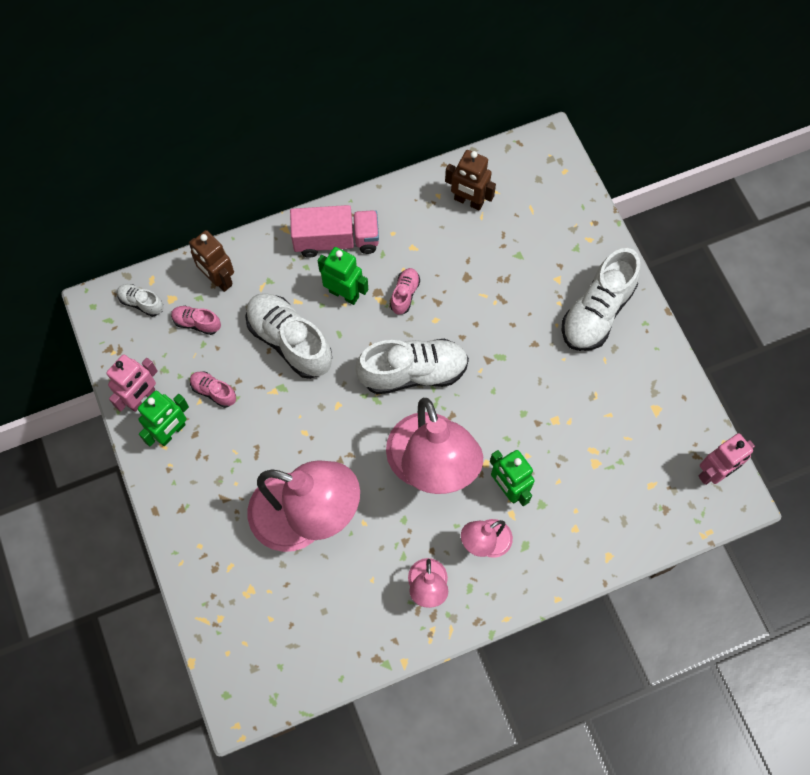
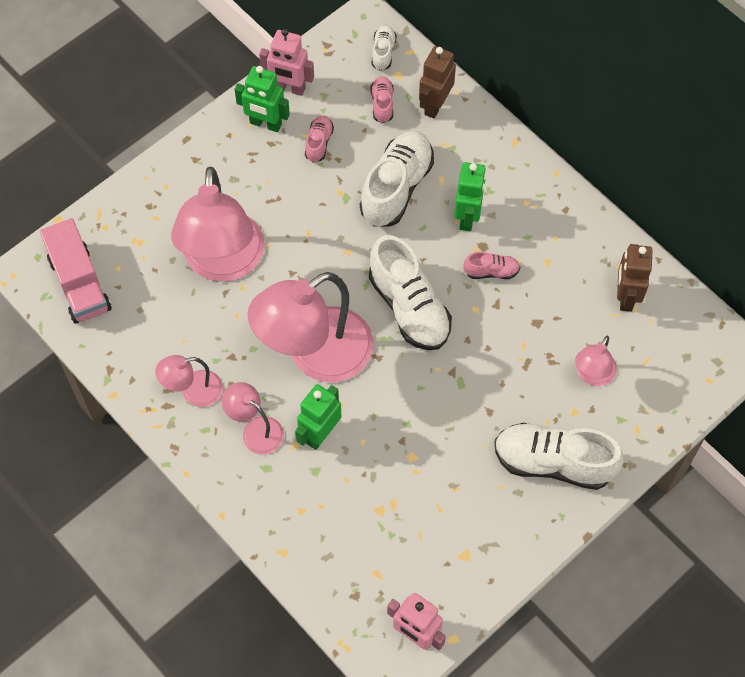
camera: 70 degrees right, 5 degrees down
(336, 240) = (523, 190): pink truck -> pink truck (80, 284)
(530, 254) = (592, 375): none -> pink lamp

